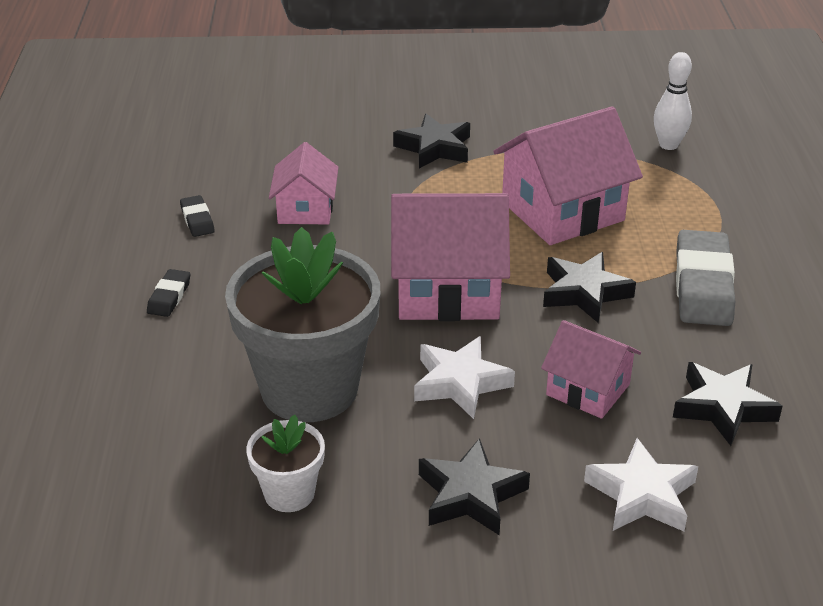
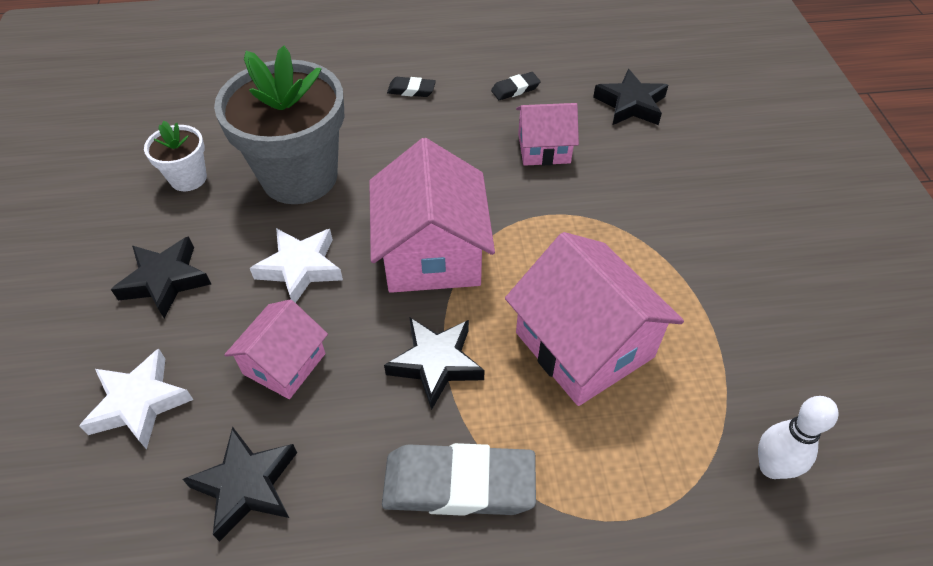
camera: 85 degrees right, 15 degrees up
(434, 148) = (679, 230): black star -> black star (630, 104)

